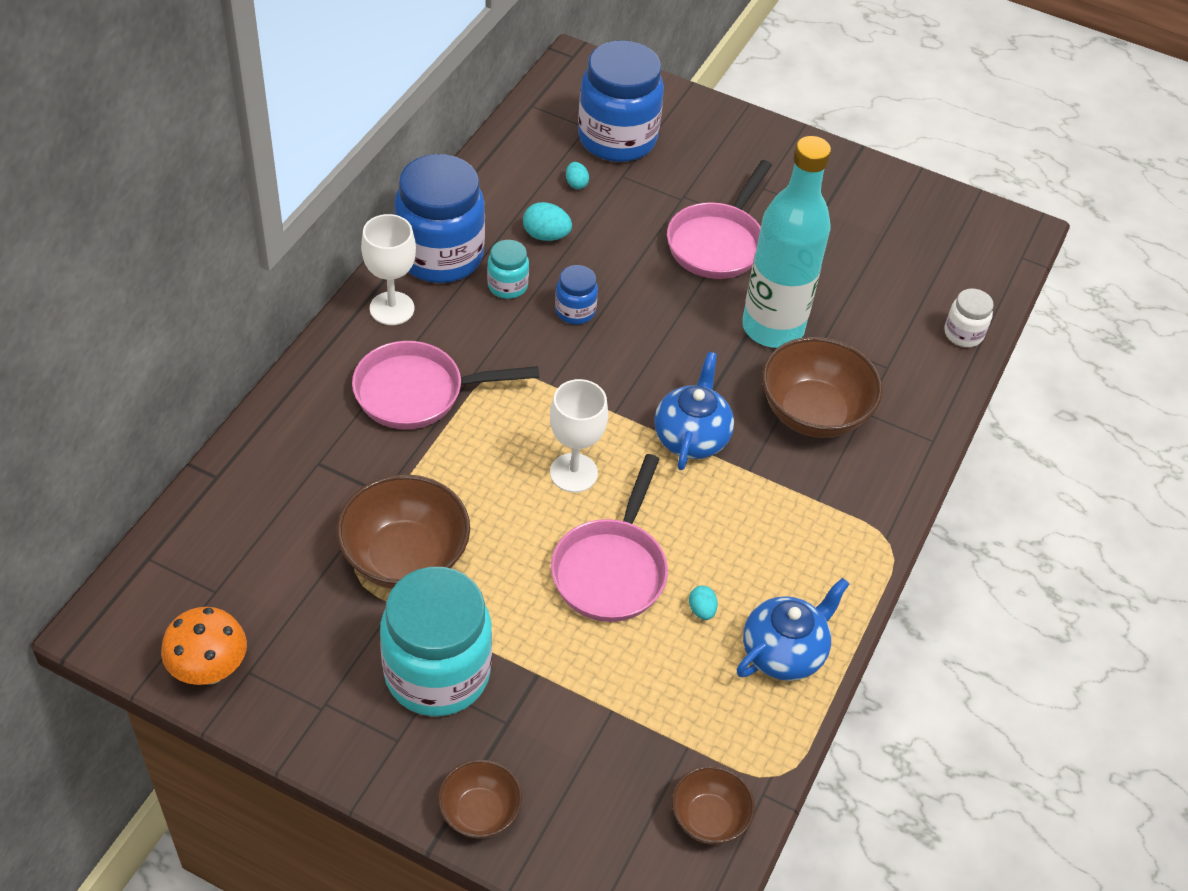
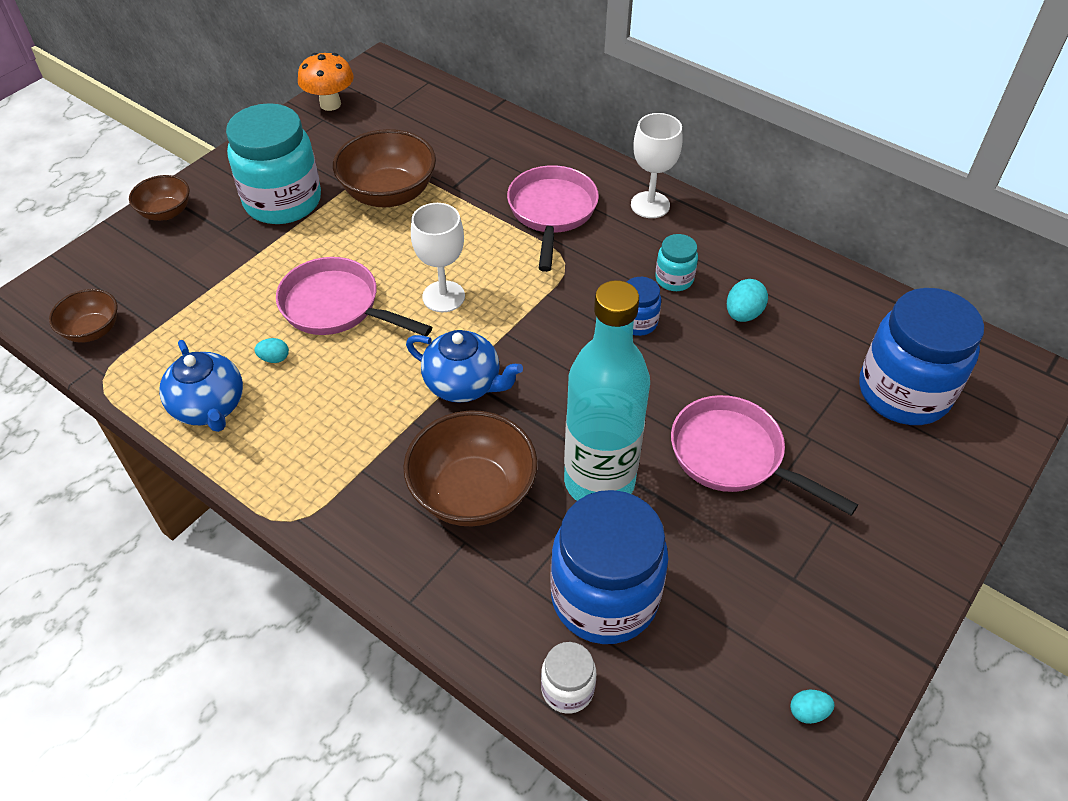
camera: 105 degrees right, 0 degrees up
(440, 256) = (714, 239): blue jar -> blue jar (604, 598)
(576, 184) = (823, 347): turquoise egg -> turquoise egg (808, 712)

